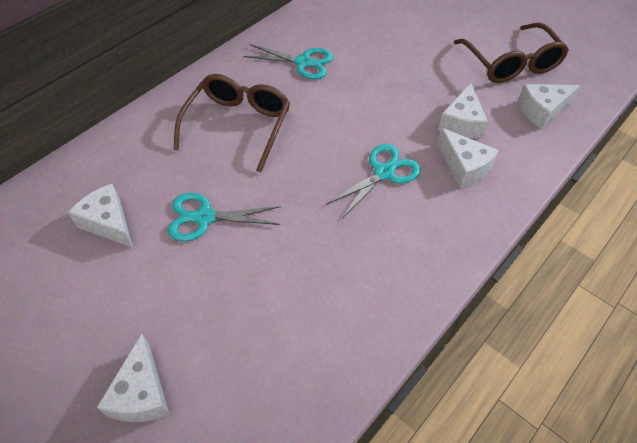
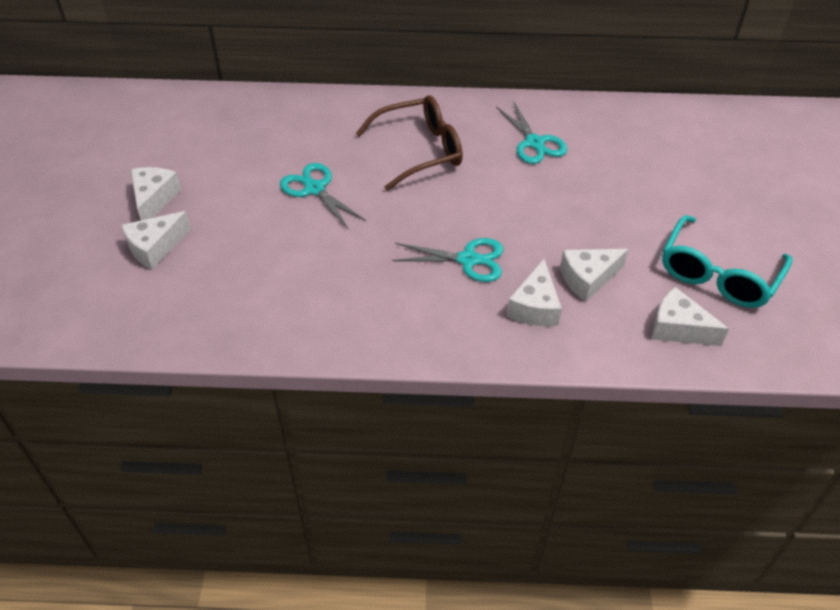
camera: 50 degrees right, 5 degrees down
(108, 223) = (262, 147): white cheese -> white cheese (154, 199)
(511, 64) = (718, 275): brown glasses -> turquoise glasses

